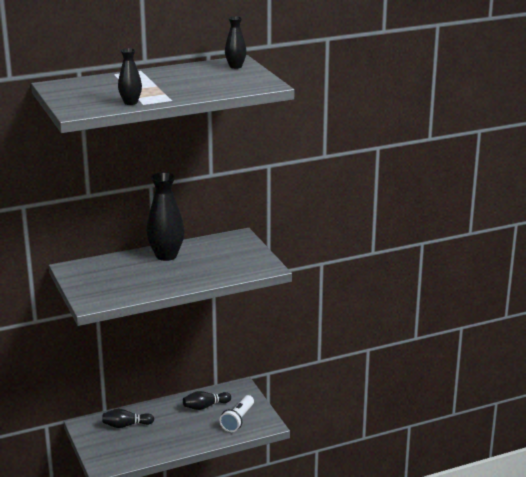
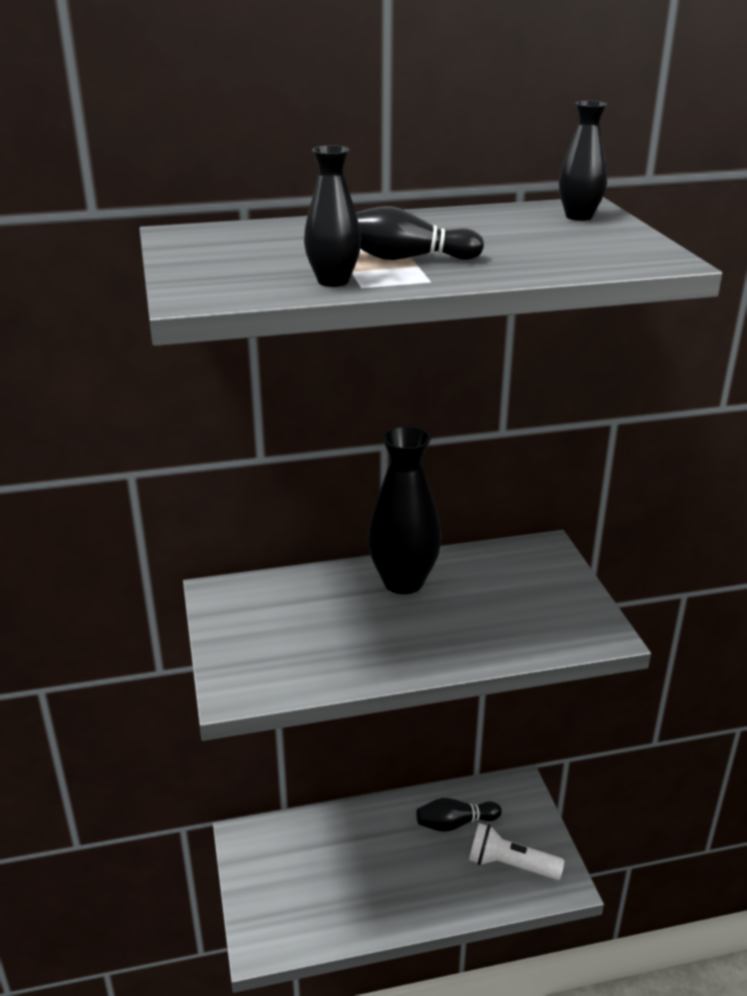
camera: 10 degrees right, 5 degrees up
(126, 425) = (314, 849): black bowling pin -> black bowling pin (407, 258)
(238, 420) = (510, 865): white flashlight -> white flashlight turned 75 degrees clockwise

